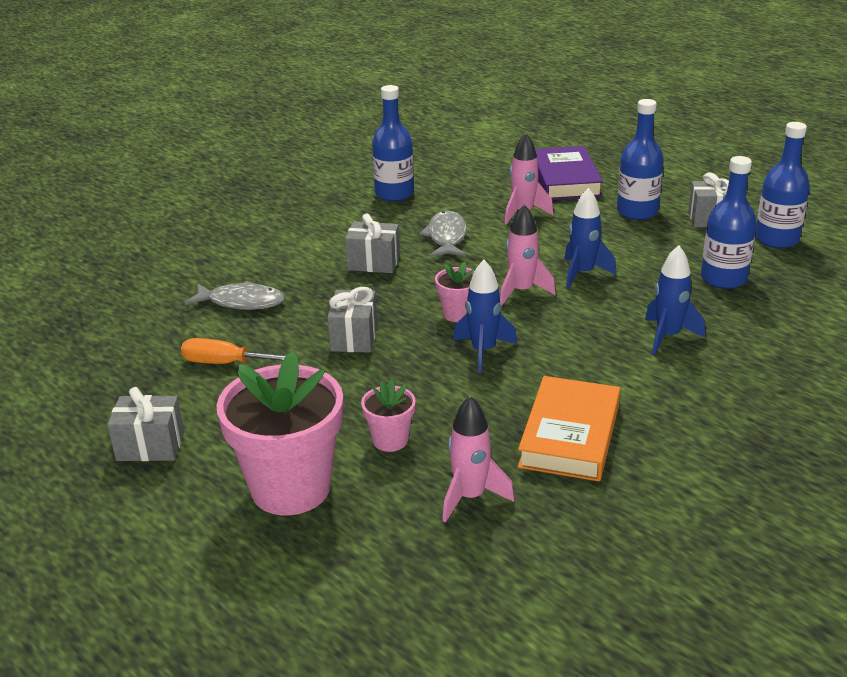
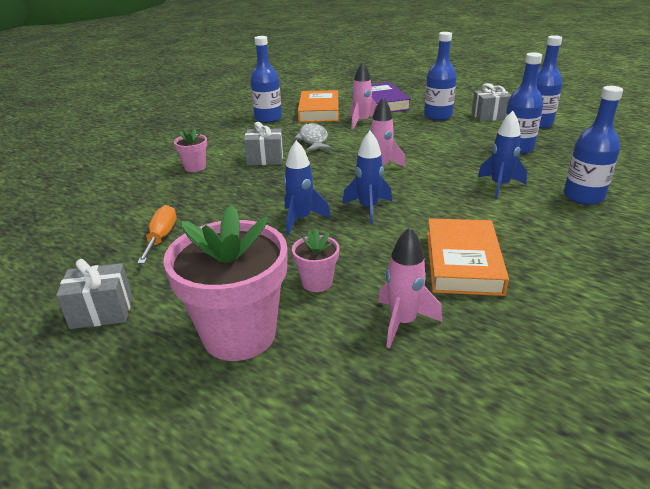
camera: 10 degrees left, 0 degrees up
(224, 363) = (161, 237): orange screwdriver -> orange screwdriver turned 90 degrees clockwise
(242, 302) = (169, 193): grey fish -> none
(354, 337) = (264, 209): grey gift -> none
(458, 314) = (339, 186): pink flower pot -> pink flower pot (195, 167)
(469, 187) = (319, 111): none -> orange book
(583, 273) = (419, 153): blue rocket -> blue rocket (301, 219)
(771, 364) = (583, 196): none -> blue bottle

